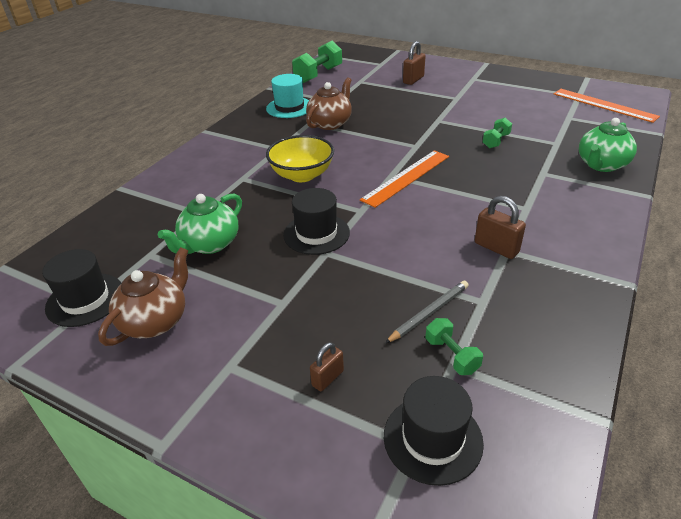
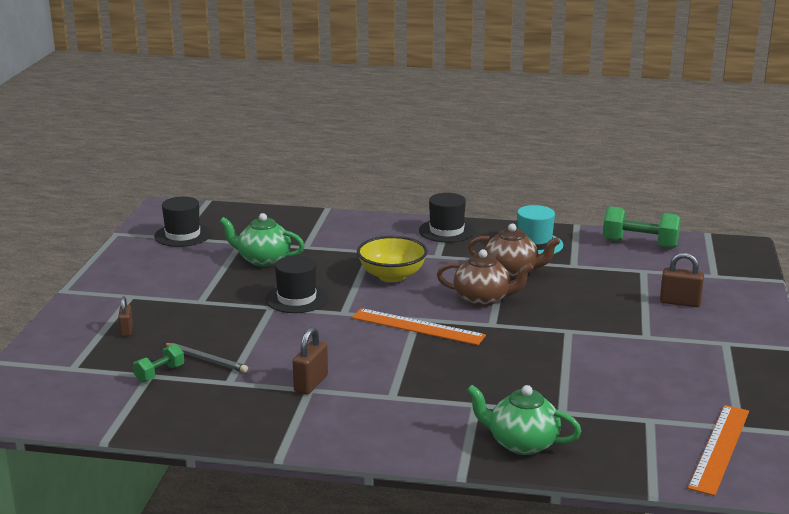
camera: 70 degrees right, 15 degrees down
(155, 321) = (167, 262): brown teapot -> brown teapot (483, 299)
(327, 378) = (126, 330): brown padlock -> brown padlock turned 60 degrees clockwise
(432, 439) = (79, 373): black hat -> black hat (446, 231)
(496, 141) = (538, 371): green dumbbell -> none

